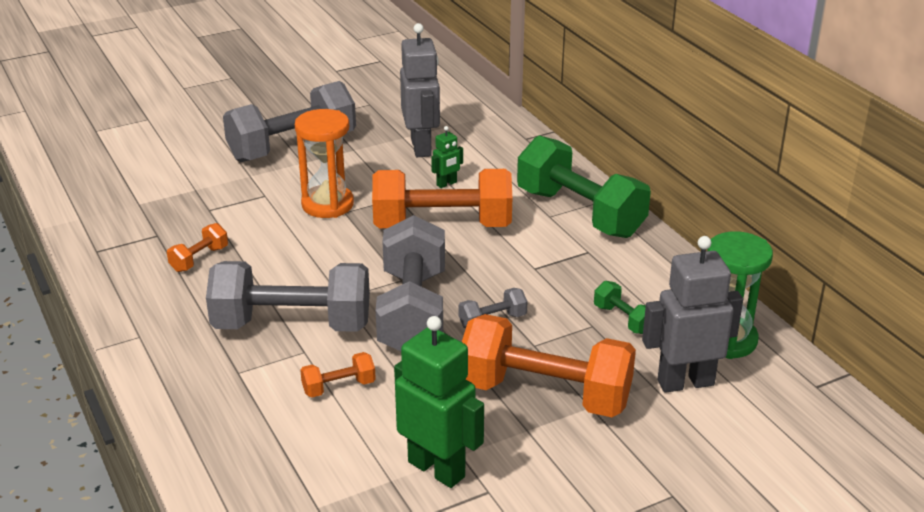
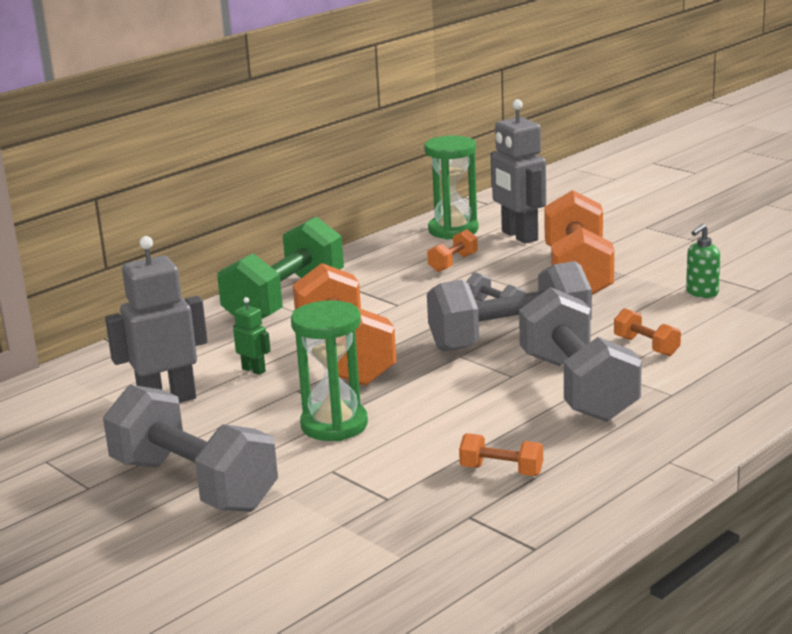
camera: 105 degrees left, 10 degrees down
(327, 204) = (334, 425): orange hourglass -> green hourglass
(437, 469) = (701, 293): green robot -> green soap dispenser
(623, 319) = (453, 263): green dumbbell -> orange dumbbell

